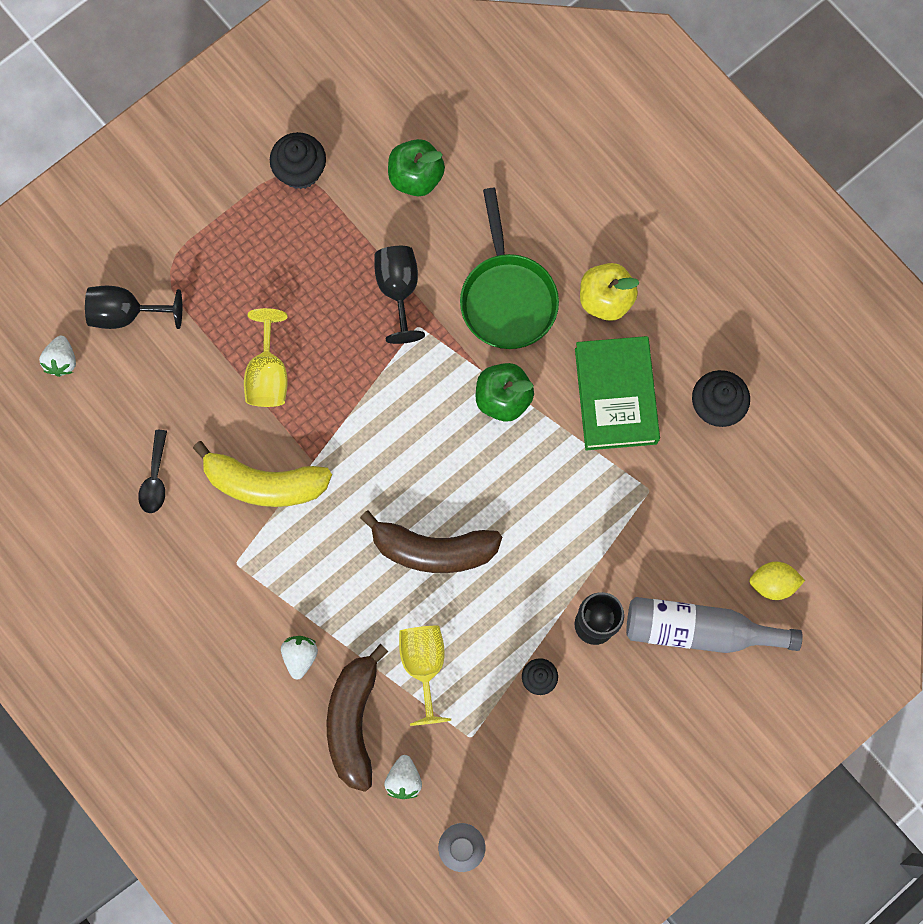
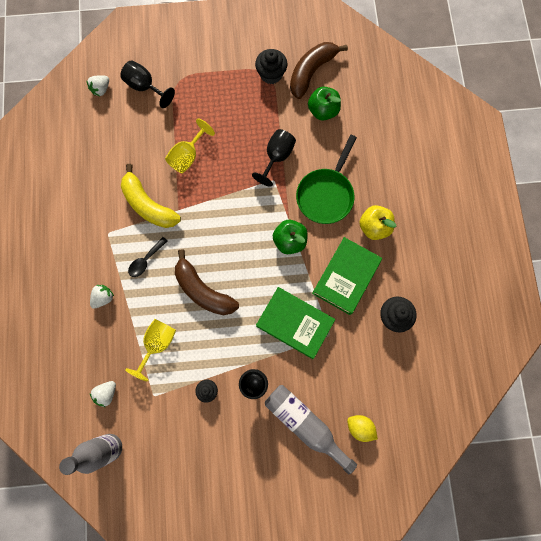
camera: 35 degrees right, 0 degrees up
(155, 479) = (101, 169): black spoon -> black spoon (145, 260)
(354, 721) = (105, 347): brown banana -> brown banana (311, 72)
(591, 507) = (295, 323): none -> green book

